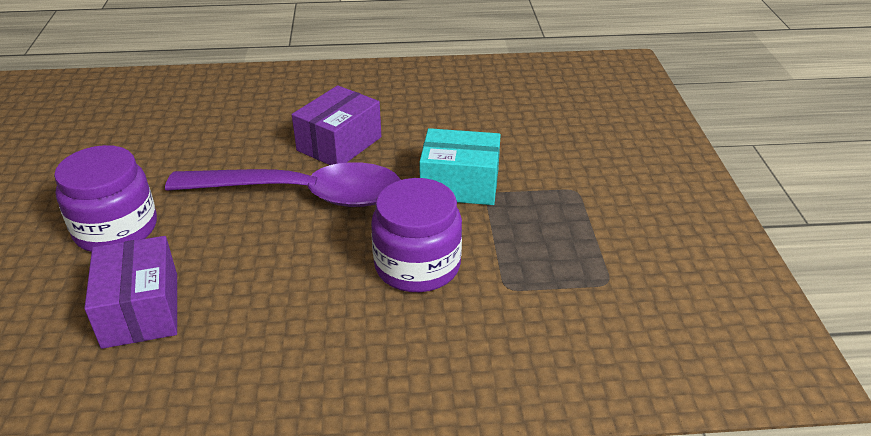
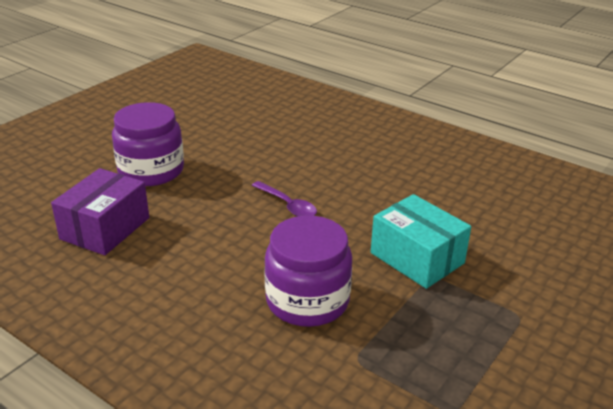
camera: 40 degrees right, 5 degrees down
(301, 194) = (287, 205): purple spoon -> purple spoon, size x0.41
(339, 144) = (358, 182): purple box -> none

